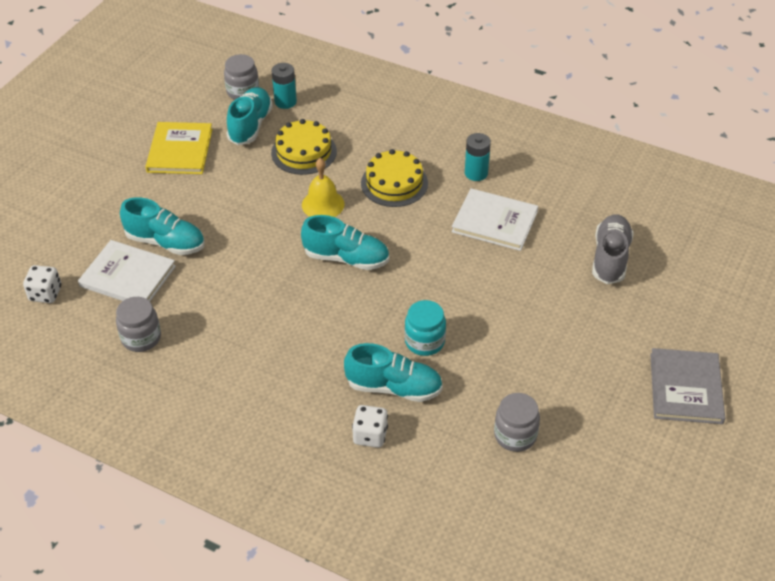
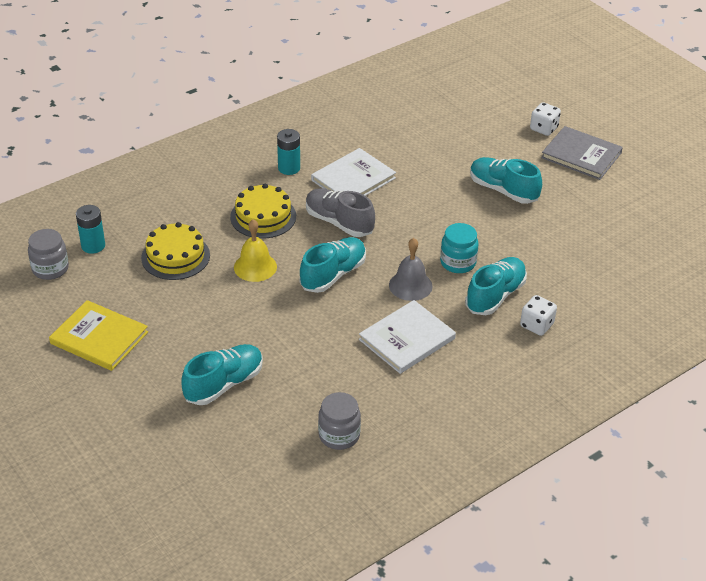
camera: 65 degrees left, 5 degrees down
(45, 294) = (230, 492): white dice -> white dice (543, 129)
(128, 276) = (250, 424): white book -> white book (407, 339)
(250, 126) = (106, 279): turquoise shoe -> turquoise shoe (503, 190)
(367, 317) = (410, 285): none -> grey bell
(515, 435) = (578, 250): grey jar -> none
(610, 258) = (435, 138): grey shoe -> grey shoe (339, 222)

